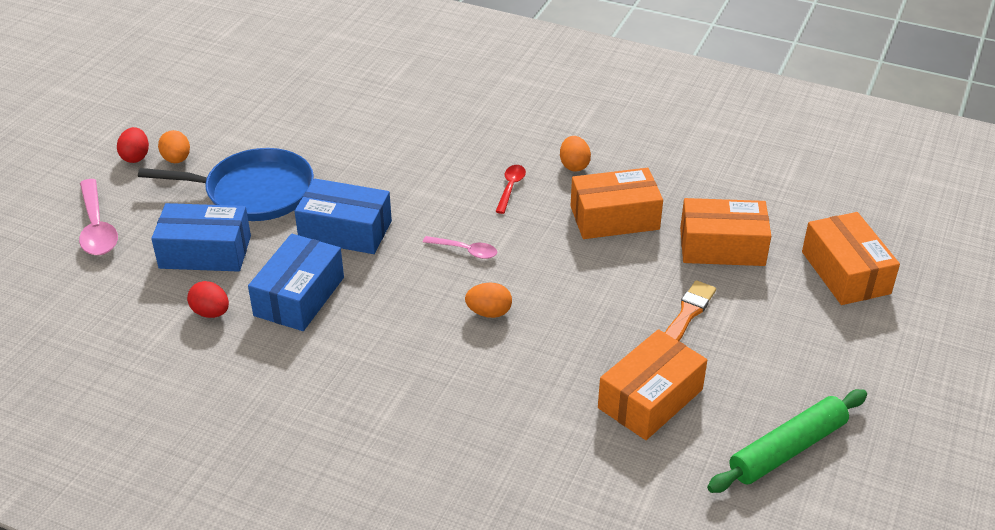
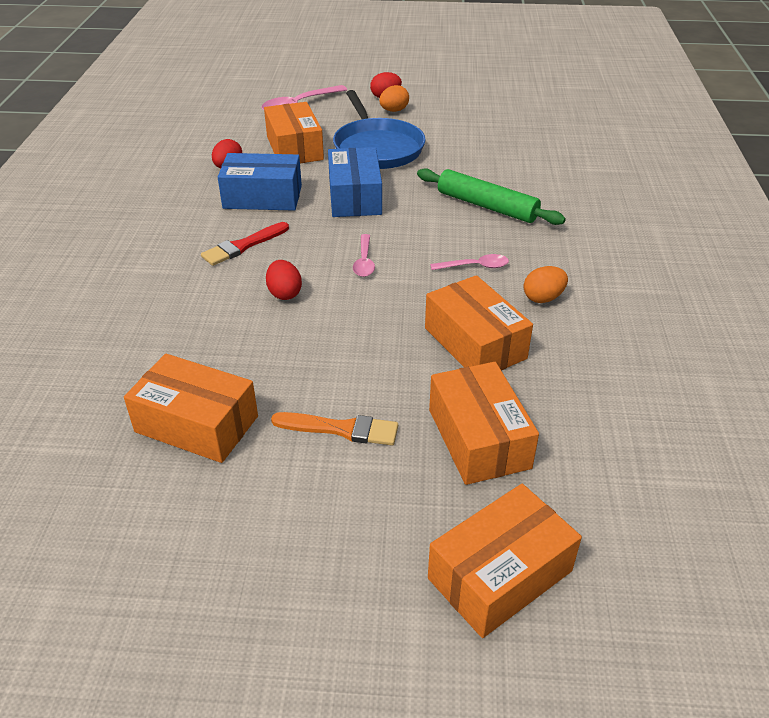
camera: 70 degrees right, 0 degrees up
(205, 252) = (294, 148): blue box -> orange box
(389, 327) = (243, 246): none -> red brush
(489, 312) = (284, 293): orange egg -> red egg
(510, 188) = (474, 266): red spoon -> pink spoon
(787, 449) = (141, 557): green rolling pin -> green rolling pin (487, 206)

